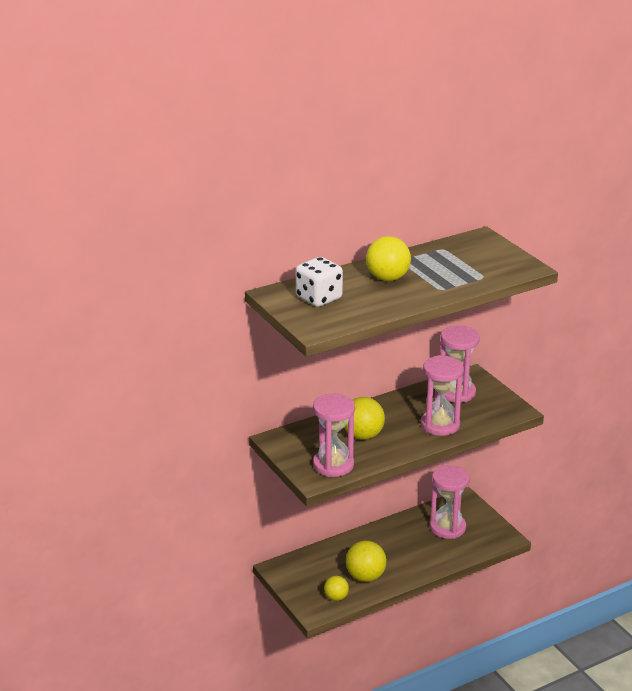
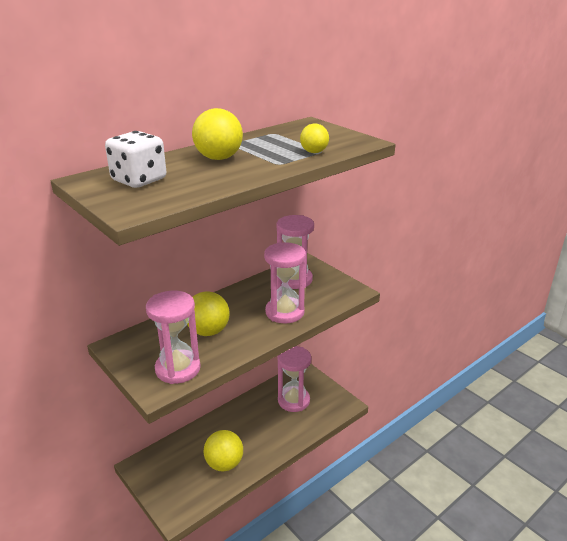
camera: 10 degrees left, 0 degrees up
(336, 597) = (197, 493): yellow ball -> yellow ball (314, 152)

